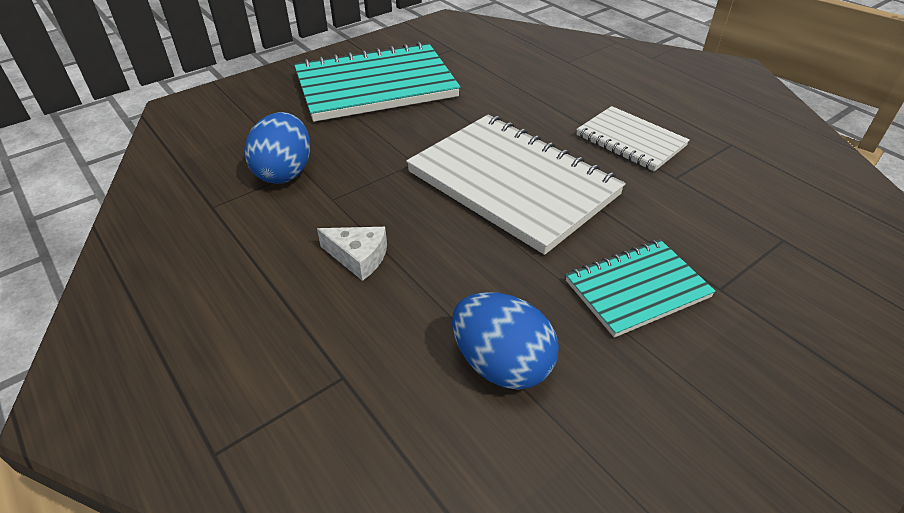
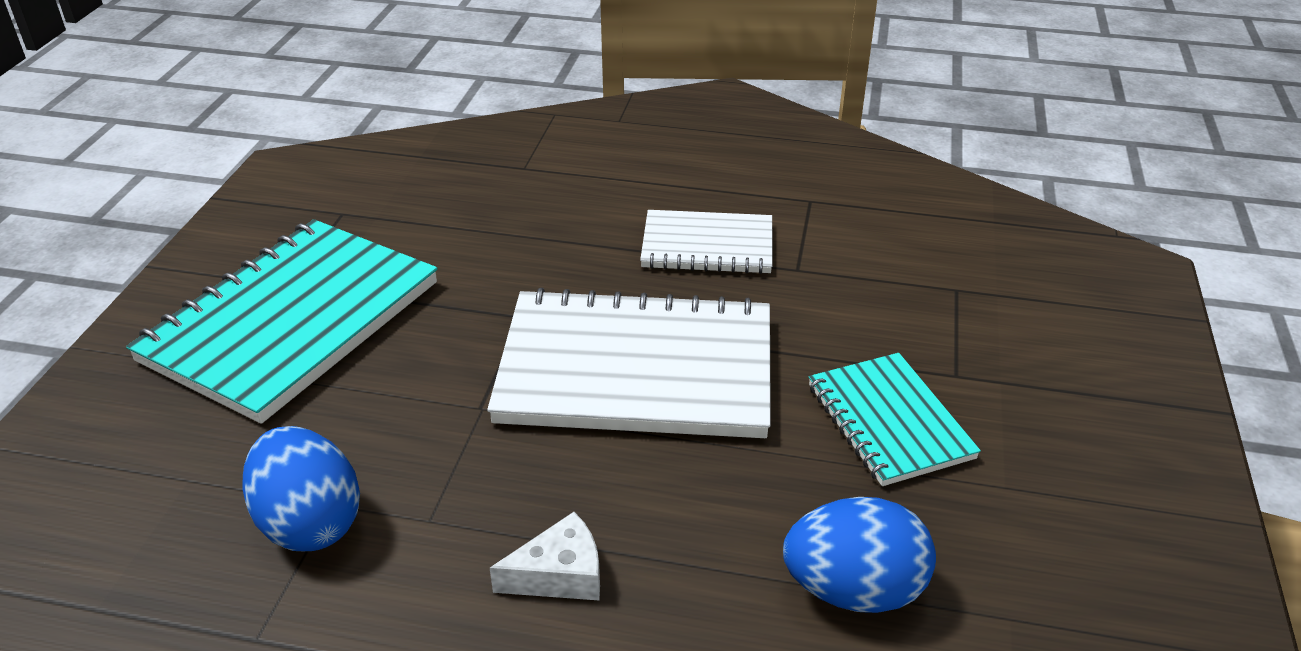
camera: 40 degrees left, 5 degrees down
(636, 289) = (889, 421): turquoise notebook -> turquoise notebook turned 45 degrees counterclockwise

